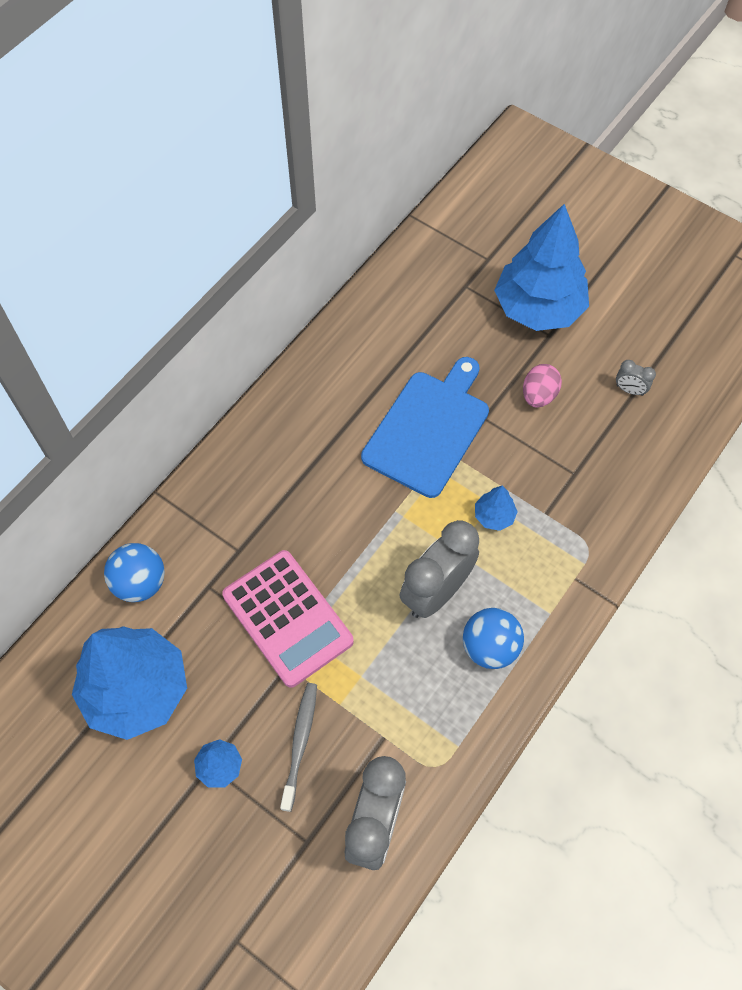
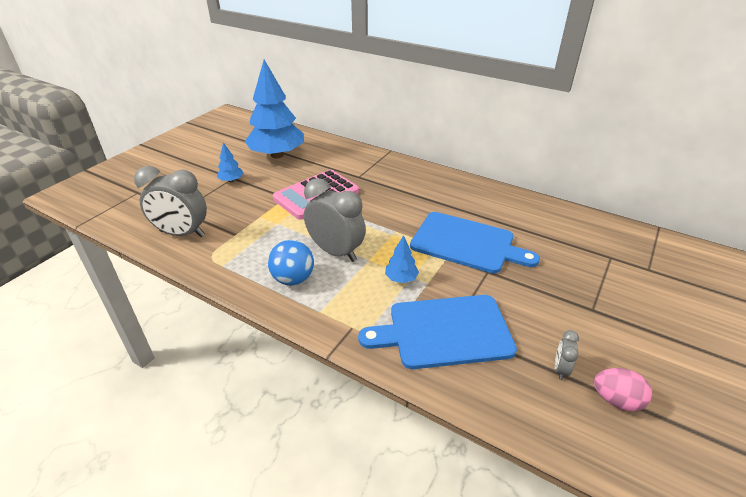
camera: 85 degrees right, 25 degrees down
(140, 583) = (336, 151): blue ball -> none
(300, 743) = (238, 204): grey toothbrush -> none
(538, 308) = (617, 301): blue tree -> none
(538, 395) = (524, 302): pink egg -> pink egg (616, 400)
(581, 483) = (444, 331): none -> blue cutting board

